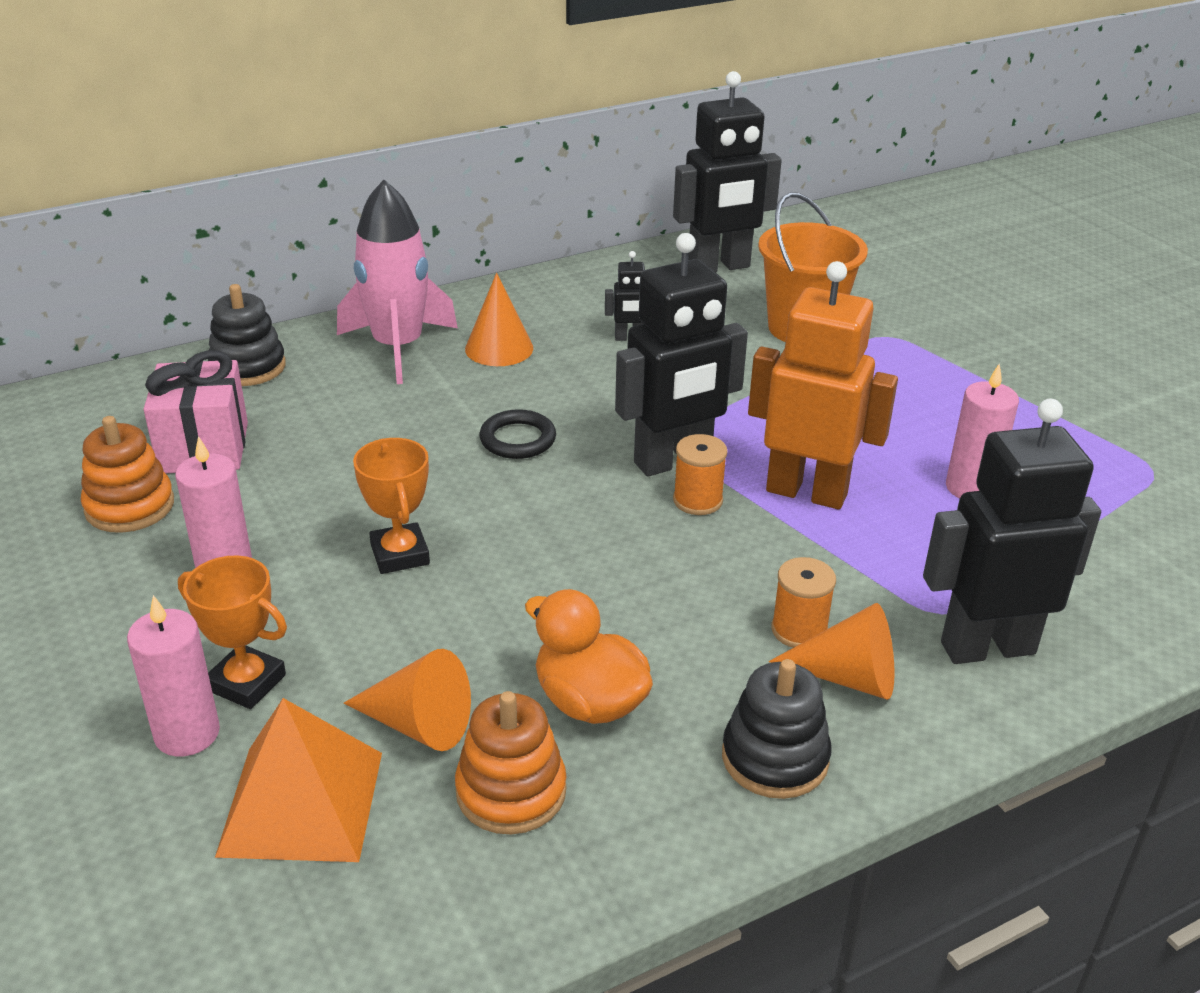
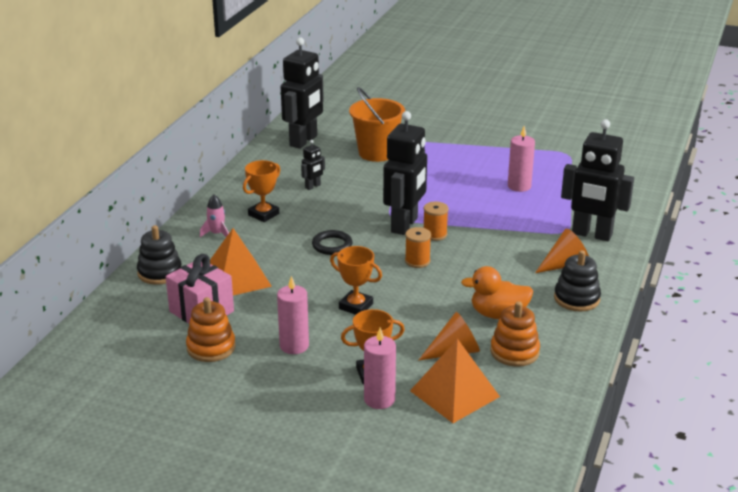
camera: 40 degrees left, 5 degrees down
(319, 423) = (236, 278): none -> orange pyramid
(398, 347) = (217, 234): pink rocket -> pink rocket, size x0.44
(499, 348) = (263, 214): orange cone -> orange trophy
(799, 630) = (530, 259): orange spool -> orange spool (417, 261)
(806, 492) = (468, 213): orange robot -> none
(987, 647) = (591, 234): black robot -> black robot turned 105 degrees counterclockwise

